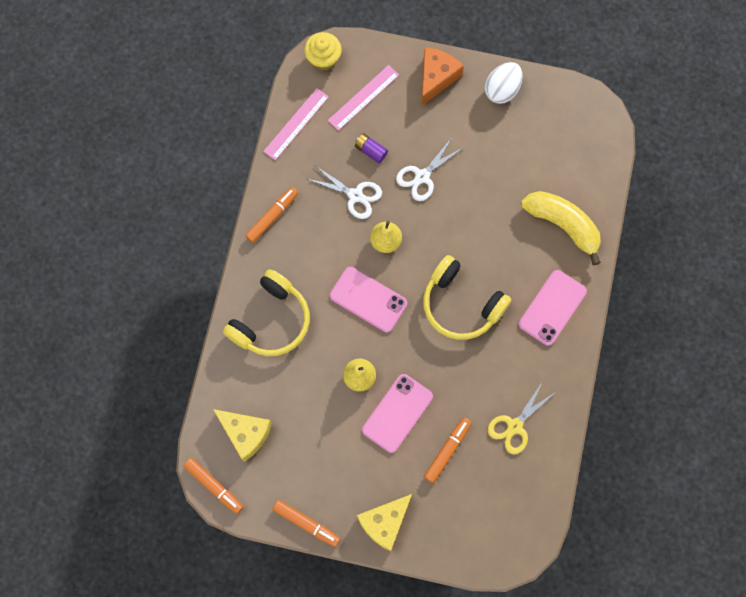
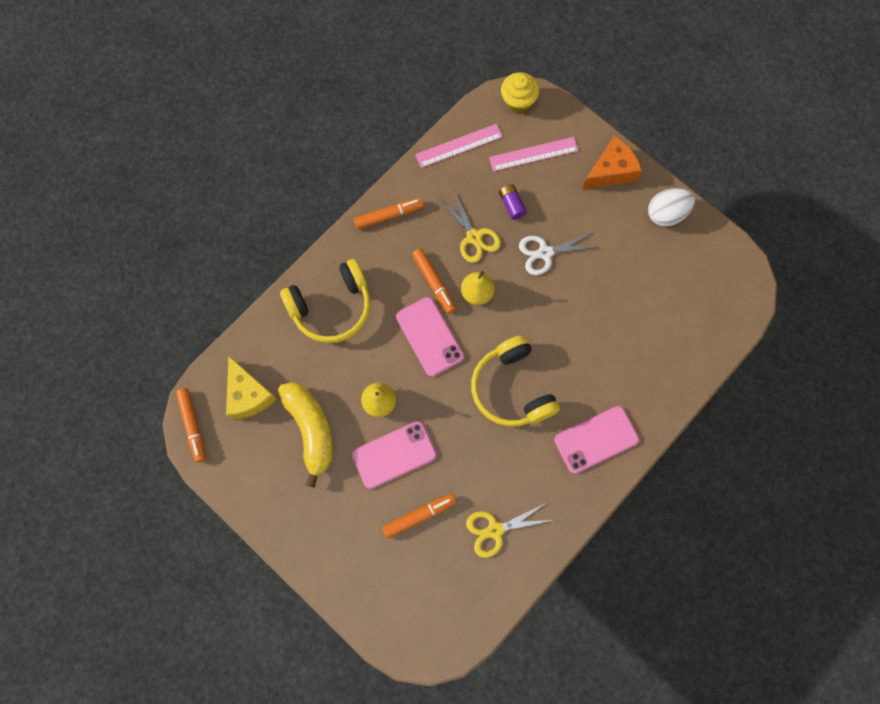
camera: 30 degrees right, 0 degrees up
(306, 523) = (252, 507): orange marker -> orange marker (434, 283)
(355, 195) = (474, 237): white scissors -> yellow scissors
(385, 522) = (322, 548): yellow cheese -> none
(563, 225) = (651, 368): yellow banana -> yellow banana (311, 430)

